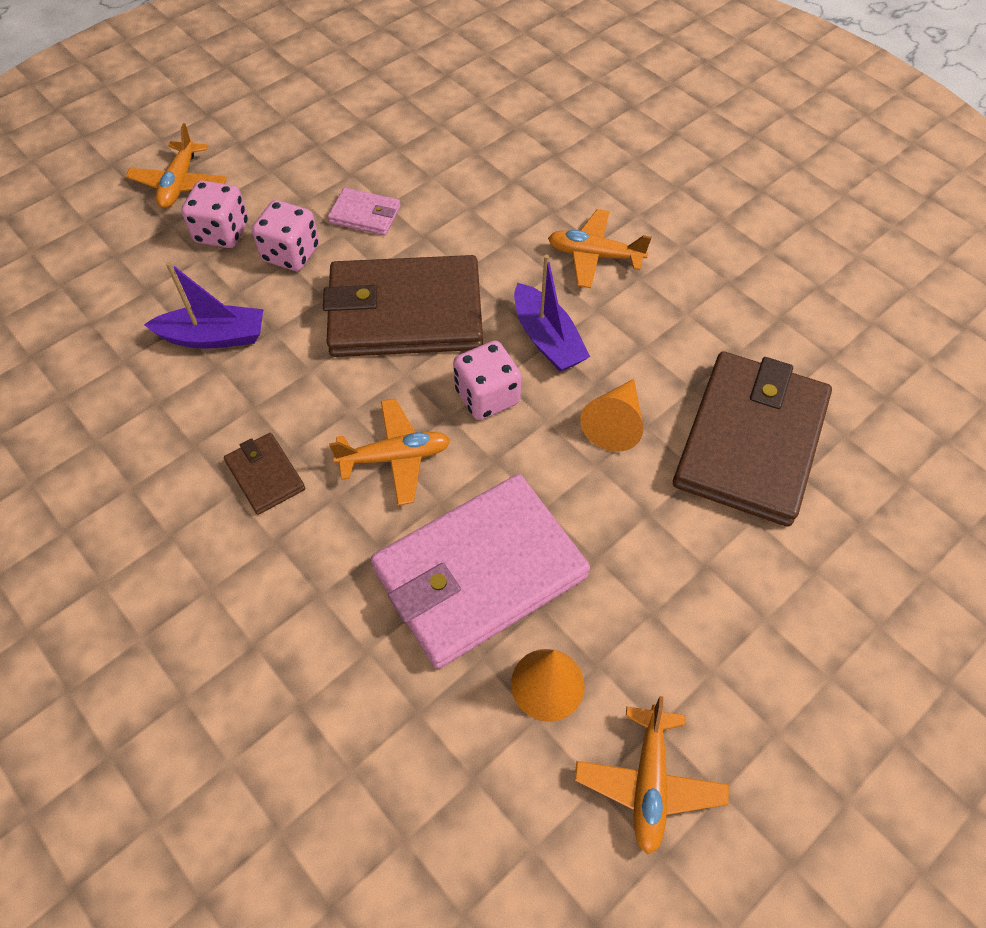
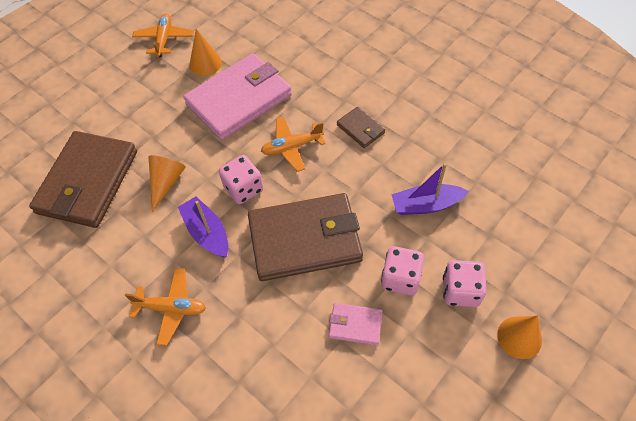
camera: 175 degrees right, 0 degrees up
(179, 184) = (519, 337): orange plane -> orange cone

